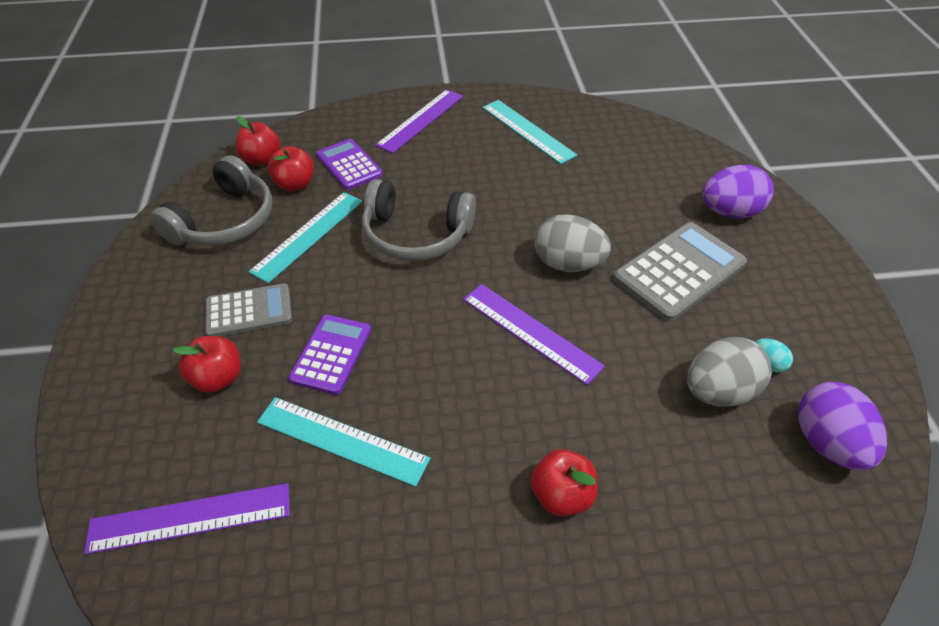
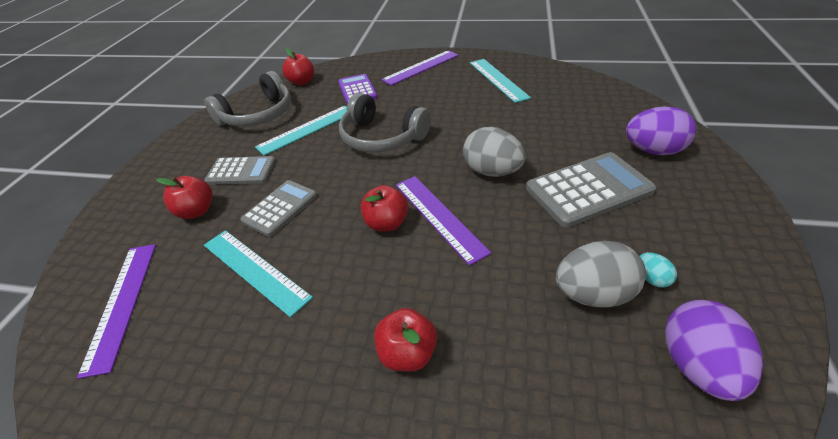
camera: 20 degrees right, 5 degrees down
(190, 518) = (121, 303): purple ruler -> purple ruler turned 75 degrees clockwise
(295, 184) = (315, 98): red apple -> red apple (386, 223)
(331, 354) = (280, 208): purple calculator -> grey calculator

